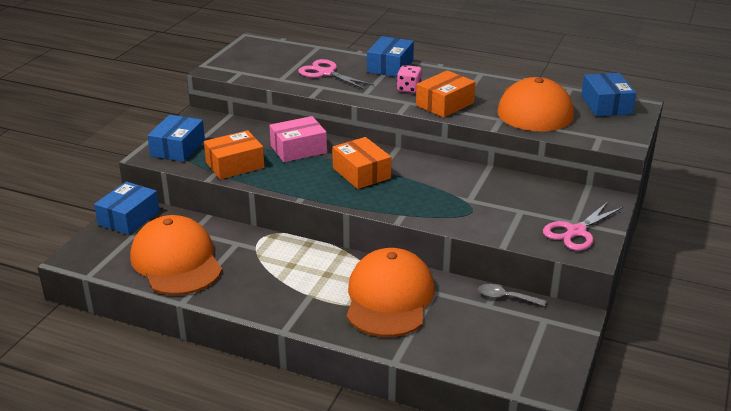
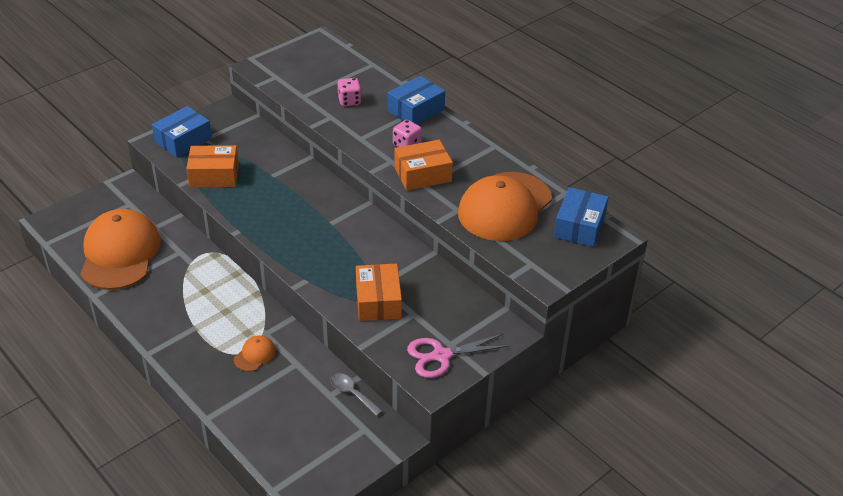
camera: 25 degrees right, 10 degrees up
(129, 218) = (117, 195): blue box -> none
(298, 149) = (281, 175): pink box -> none
(326, 73) = (349, 101): pink scissors -> pink dice
(361, 173) = (311, 221): orange box -> orange box (378, 301)
(389, 298) = (255, 355): orange cap -> orange cap, size x0.41

